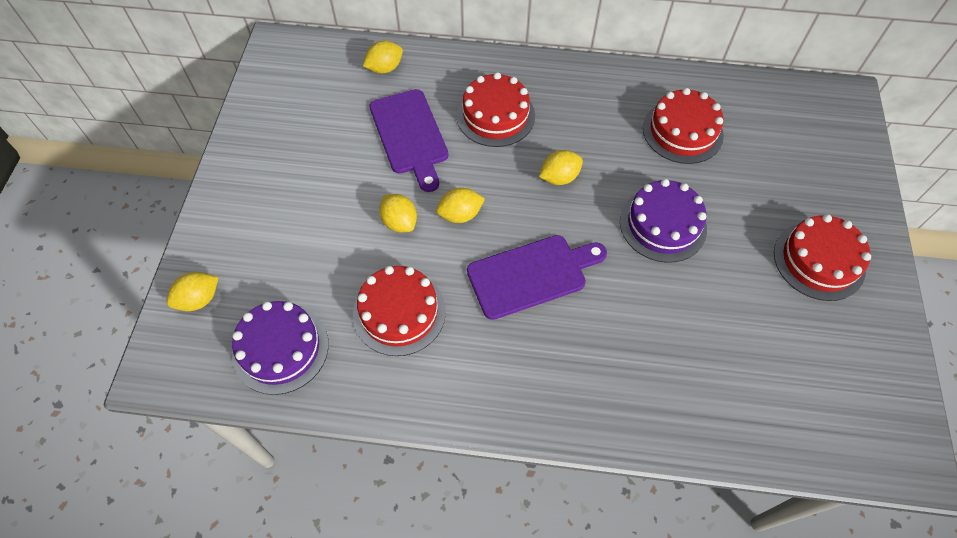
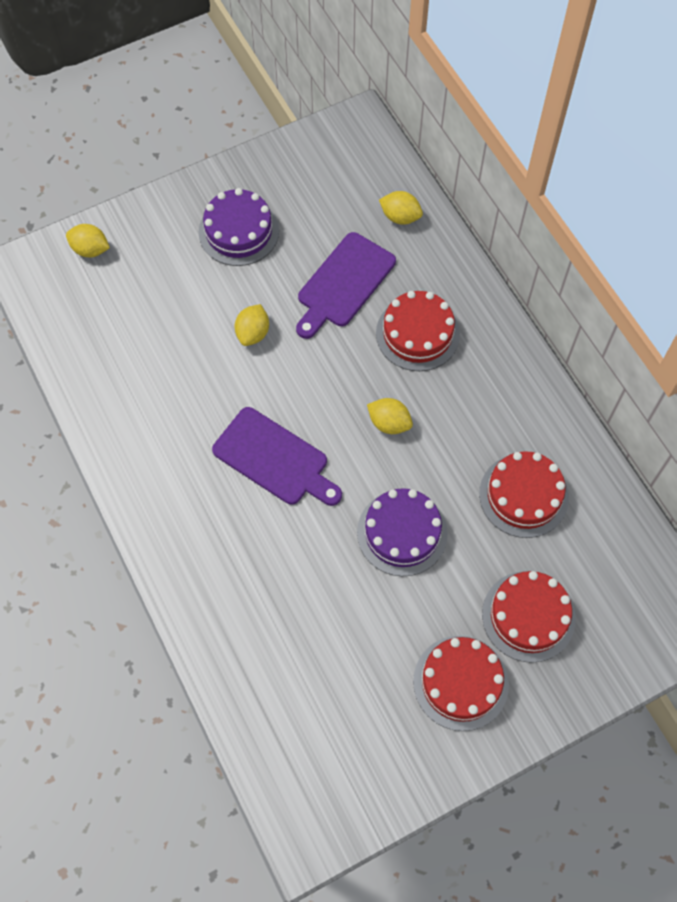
camera: 55 degrees right, 5 degrees up
(280, 348) = (89, 329): purple cake -> purple cake (238, 231)
(399, 312) = (173, 386): red cake -> red cake (528, 616)
(460, 215) = (293, 372): yellow lemon -> none

